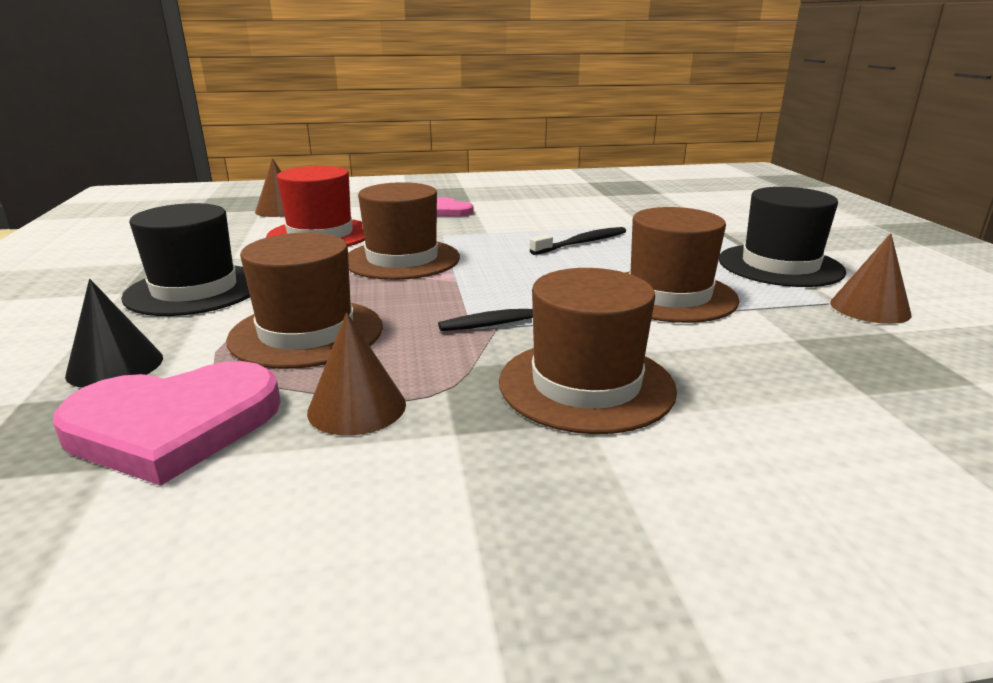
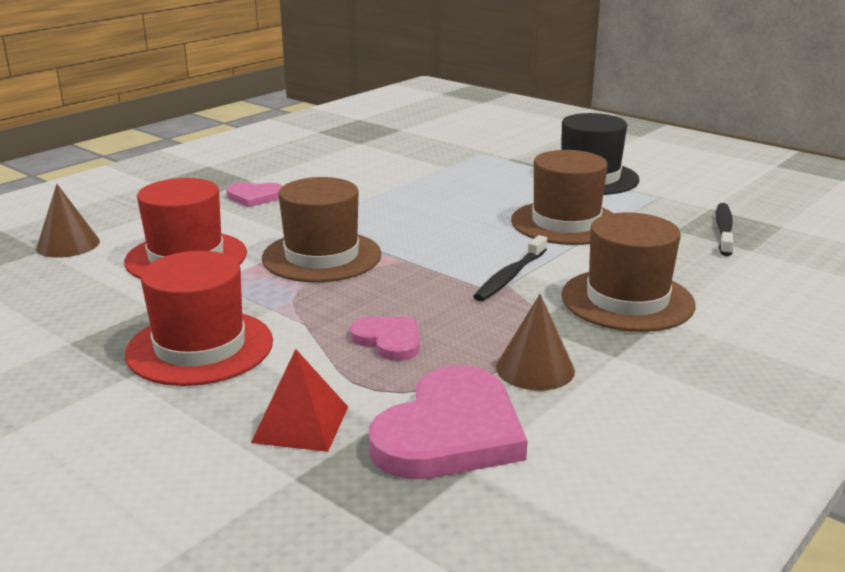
camera: 40 degrees left, 0 degrees up
(115, 366) = (300, 424): black cone -> red pyramid
(195, 290) = (200, 347): black hat -> red hat
(306, 333) = (389, 340): brown hat -> pink heart
(581, 243) = (432, 197): black toothbrush -> black toothbrush (723, 230)
(869, 308) = (680, 195): brown cone -> none

